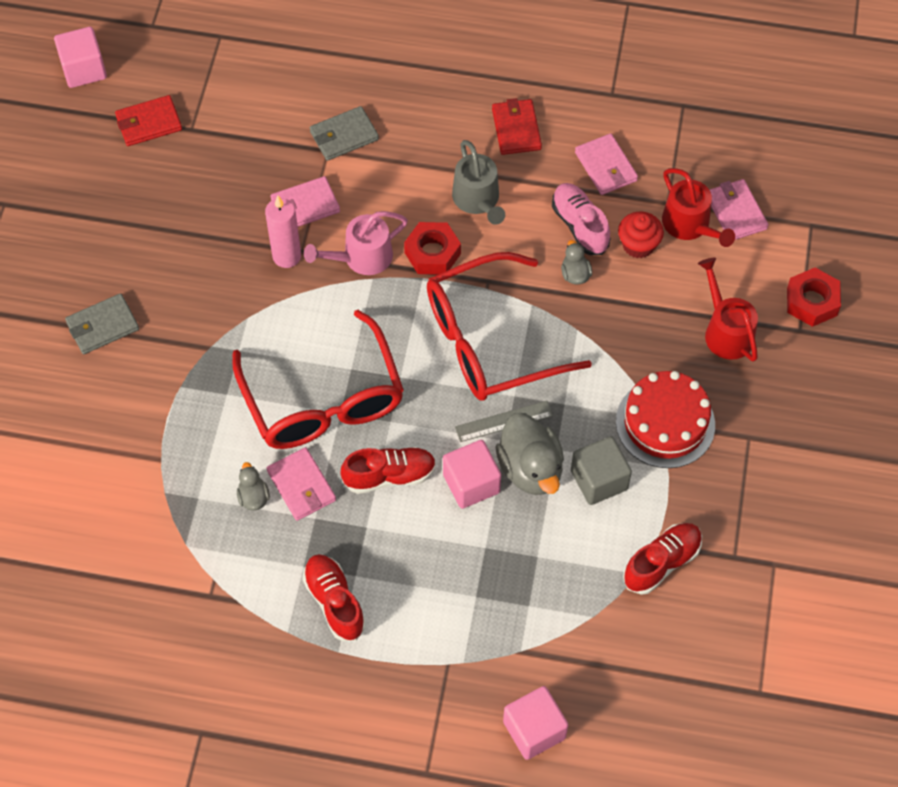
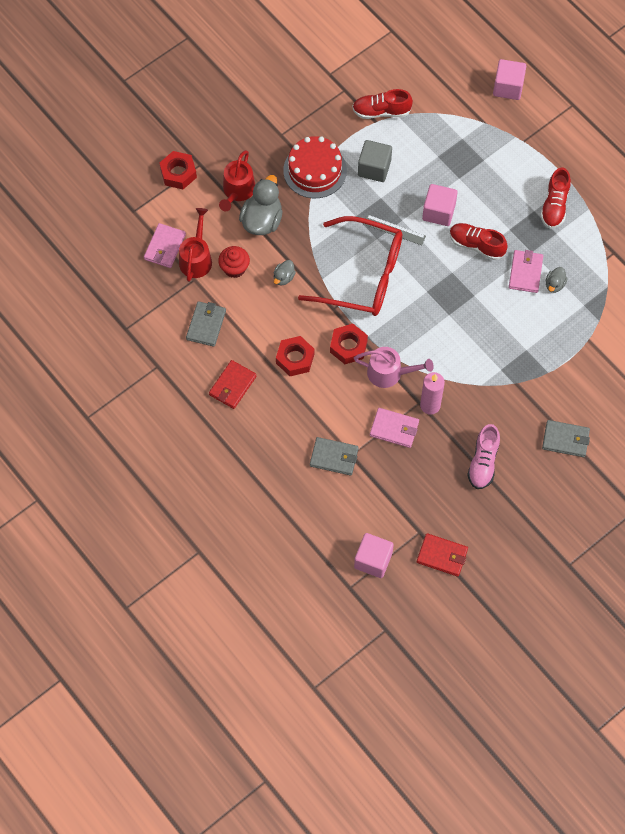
camera: 140 degrees left, 5 degrees up
(84, 69) = (453, 628): pink cube -> pink cube (373, 560)
(323, 400) = (477, 308): red glasses -> none
(478, 200) = (295, 359): grey watering can -> red nut
(530, 469) = (402, 197): grey duck -> grey duck (262, 220)
(579, 225) = (254, 302): pink shoe -> pink shoe (483, 462)
(606, 167) = (206, 325): pink wallet -> grey wallet

